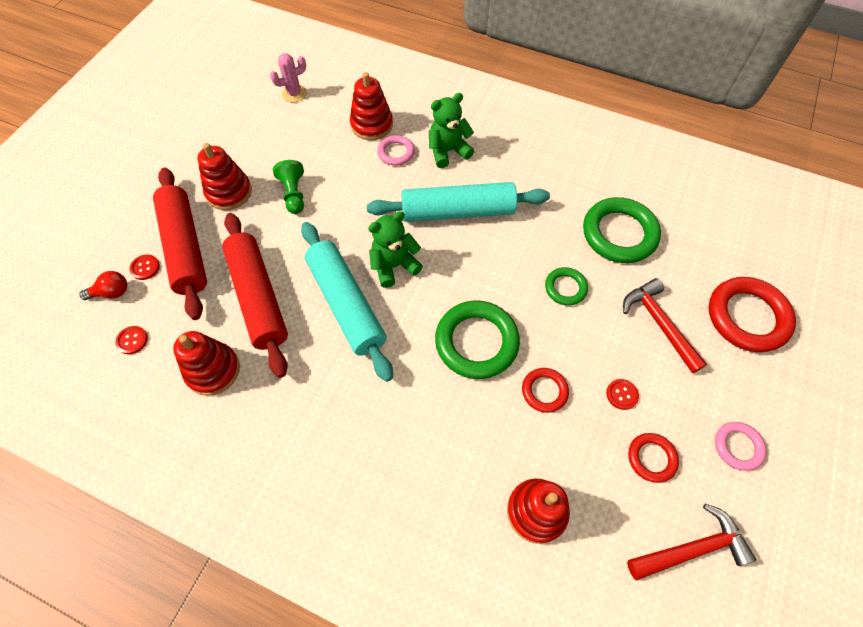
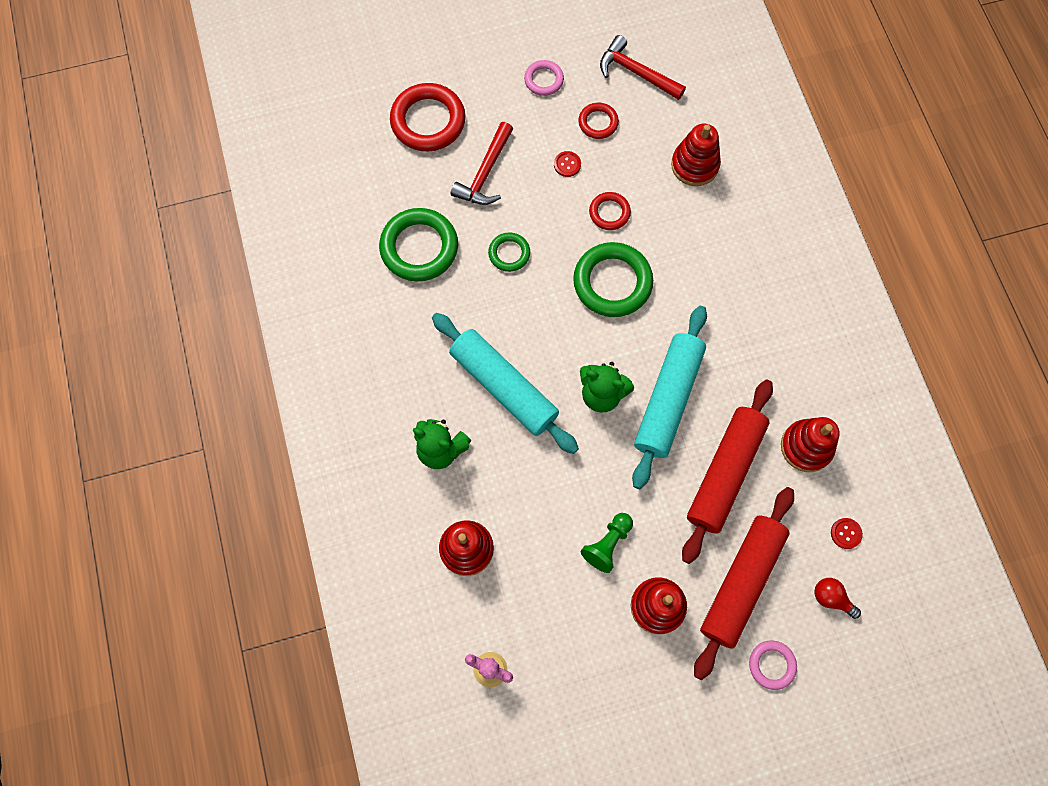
camera: 130 degrees left, 10 degrees up
(145, 268) = (788, 596): red button -> none
(396, 153) = (482, 495): pink ring -> pink ring (771, 665)

